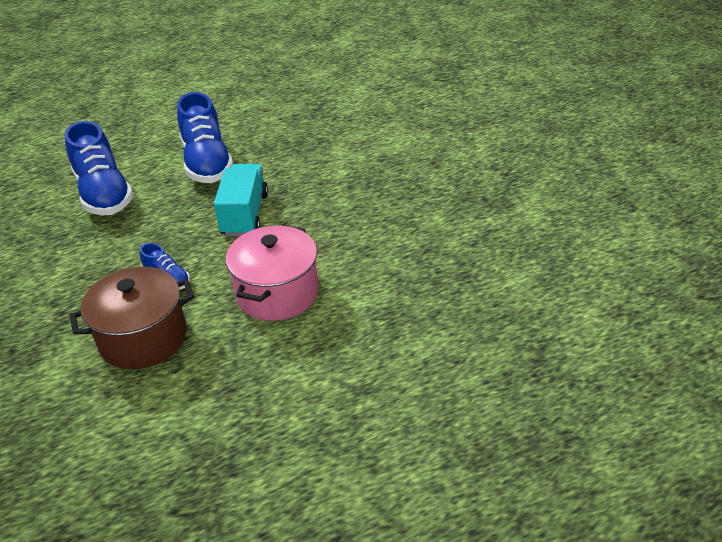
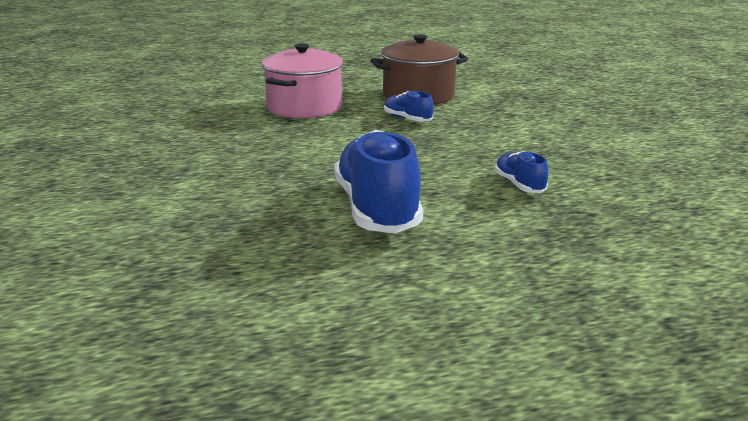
camera: 175 degrees left, 15 degrees down
(104, 194) = (519, 185): blue shoe -> blue shoe, size x0.47
(245, 215) = (326, 153): turquoise truck -> none

